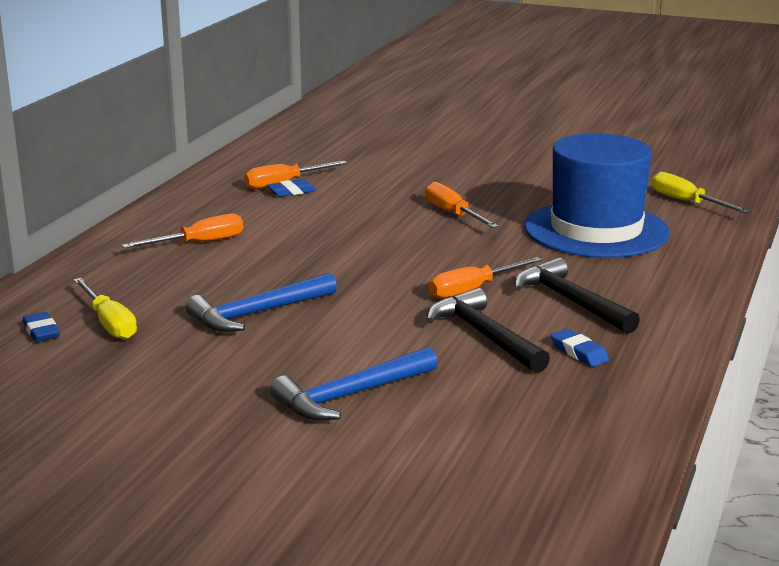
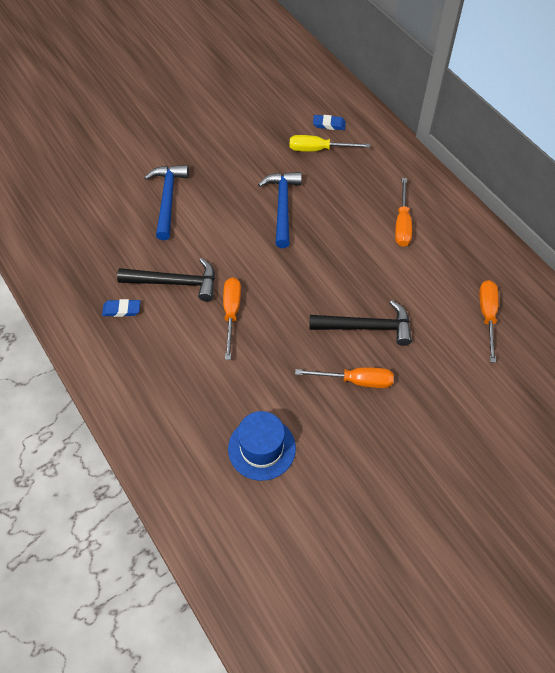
camera: 125 degrees right, 35 degrees up
(291, 192) = (466, 312): blue eraser -> none
(571, 302) = (176, 349): black hammer -> black hammer (366, 327)
(596, 230) = (261, 448): blue hat -> blue hat, size x0.56
(687, 202) = (263, 561): yellow screwdriver -> none

